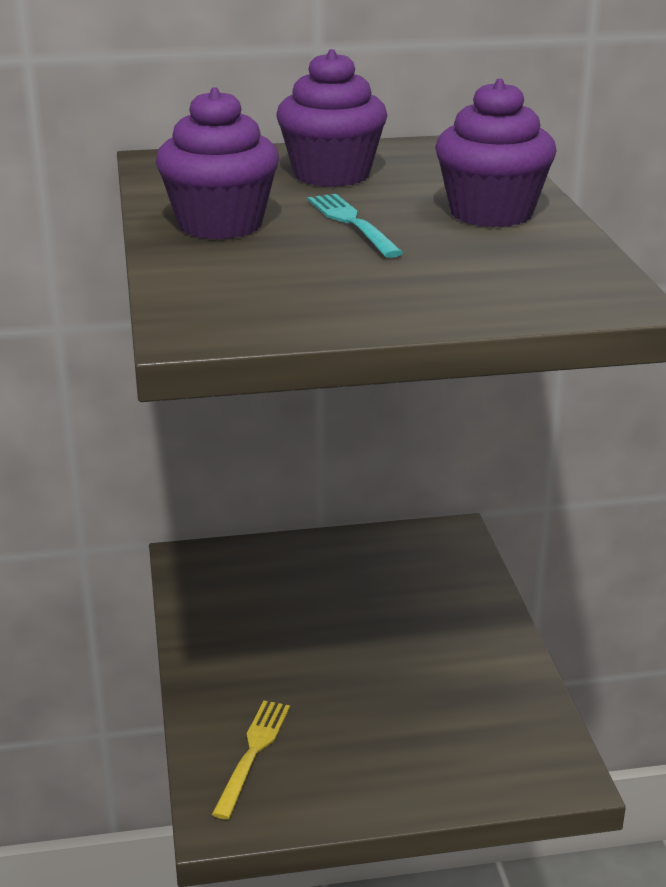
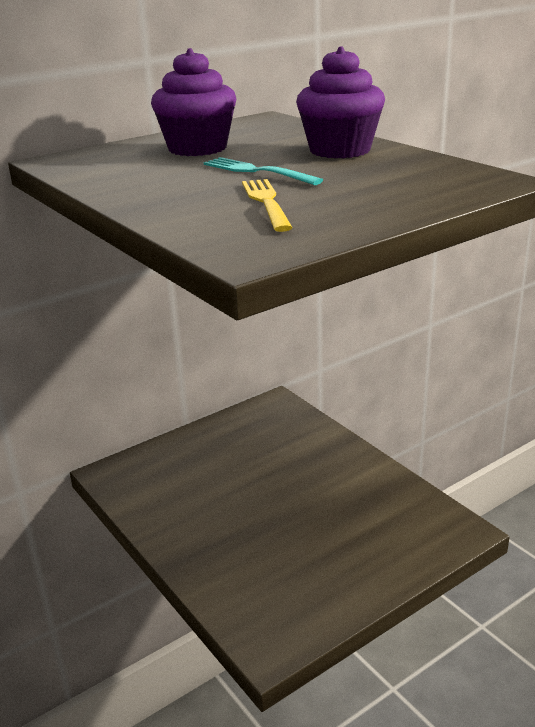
camera: 25 degrees left, 0 degrees up
(220, 225) = (162, 189): purple cupcake -> none
(253, 752) = (256, 591): yellow fork -> yellow fork (266, 202)

